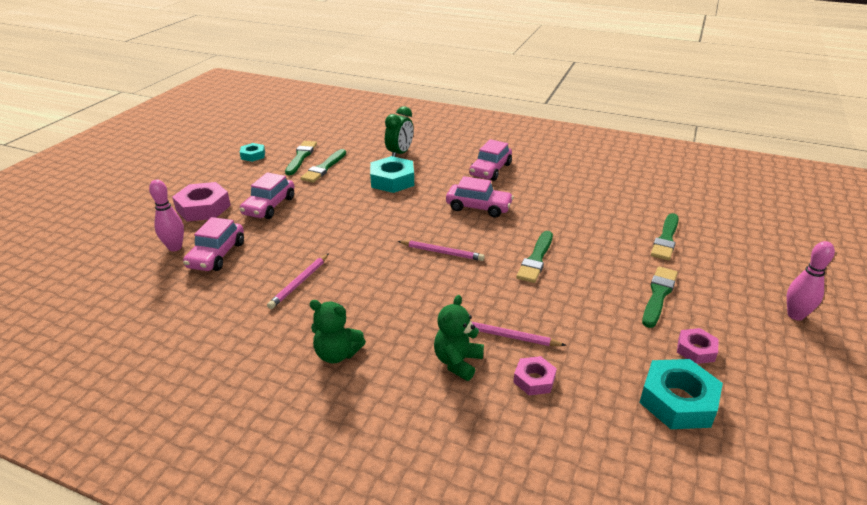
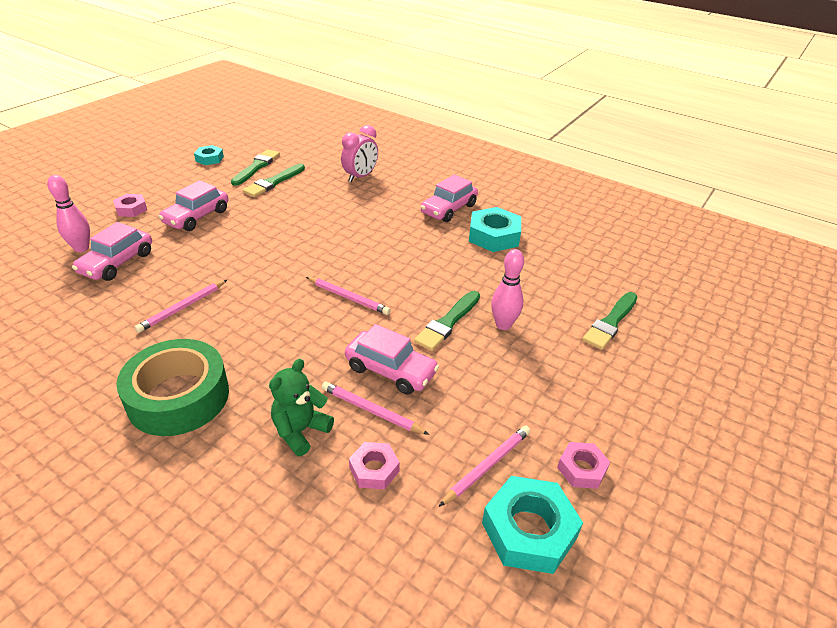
camera: 10 degrees right, 5 degrees up
(203, 208) = (131, 209): pink nut -> pink nut, size x0.57
(337, 354) = (178, 397): green teddy bear -> green tape
(392, 180) = (337, 206): turquoise nut -> turquoise nut (494, 236)
(400, 153) = (360, 177): green clock -> pink clock
(478, 207) = (414, 251): pink car -> pink car (391, 370)
(623, 361) = (487, 466): none -> pink pencil
(658, 295) = (569, 390): green brush -> none
(795, 315) = (727, 447): pink bowling pin -> pink bowling pin (503, 325)

